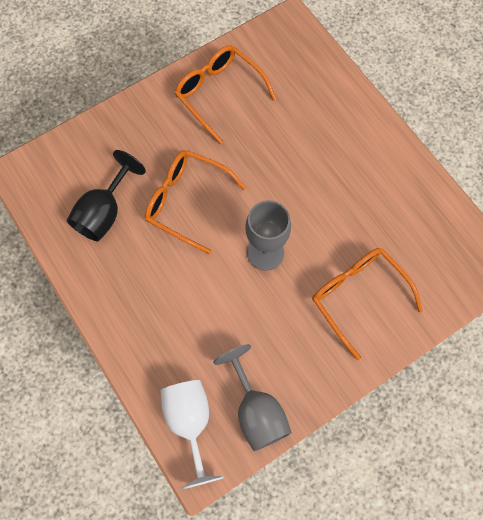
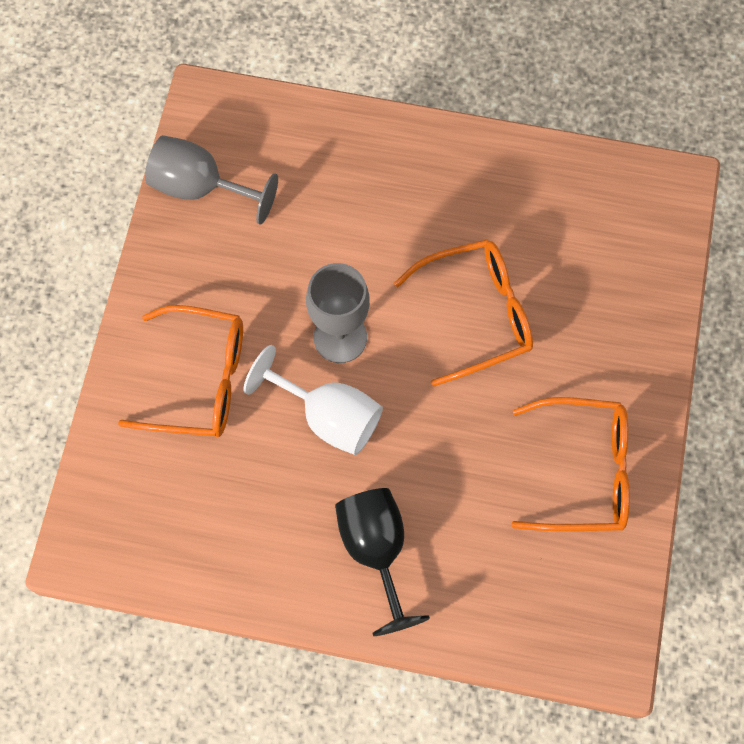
camera: 135 degrees right, 0 degrees up
(104, 212) = (545, 227): black goblet -> black goblet (376, 550)
(190, 422) = (252, 126): white goblet -> white goblet (328, 416)

